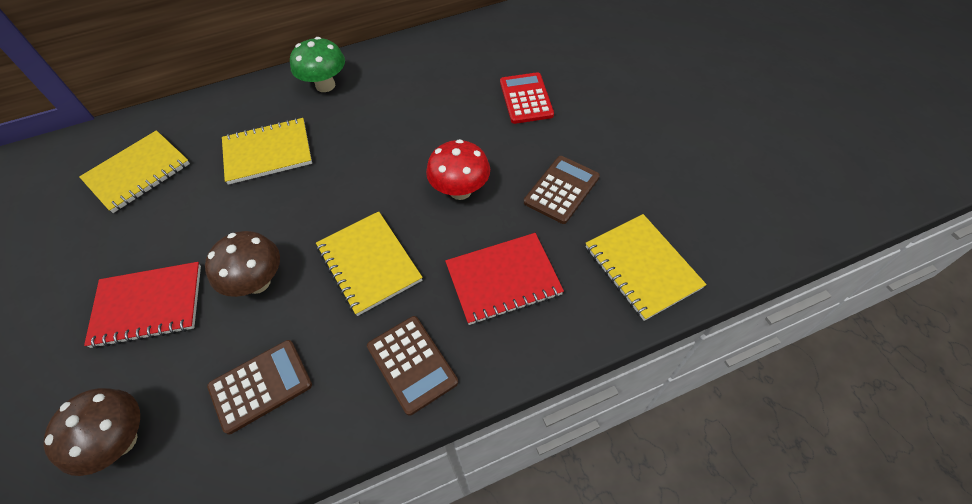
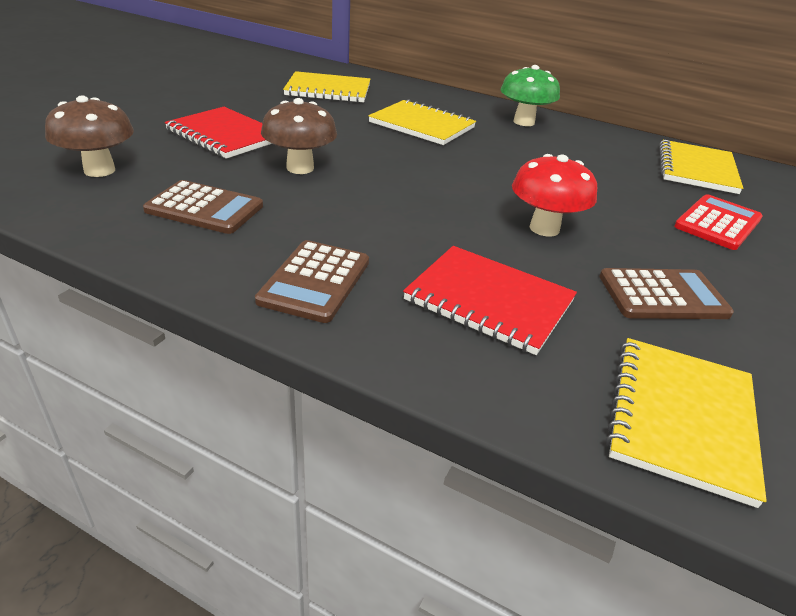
camera: 45 degrees right, 20 degrees down
(369, 264) = (390, 211): yellow notebook -> yellow notebook (696, 169)

